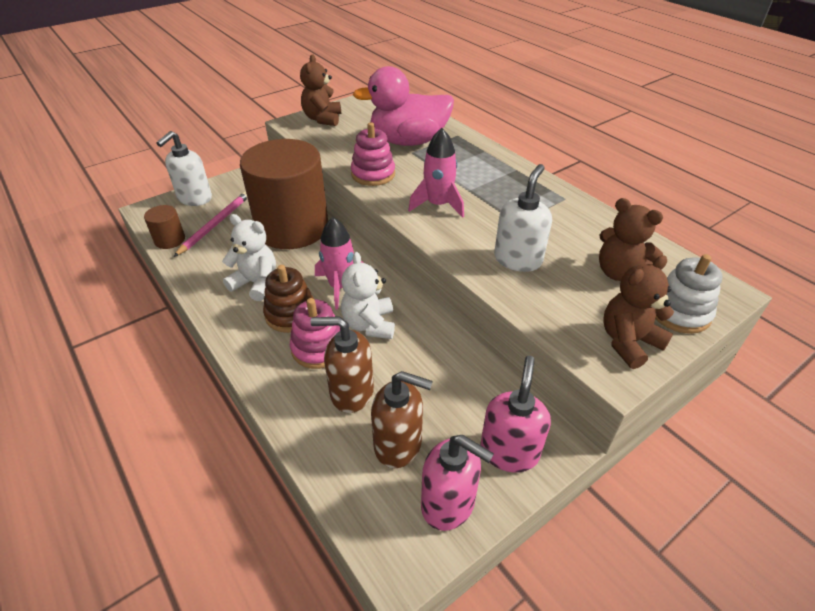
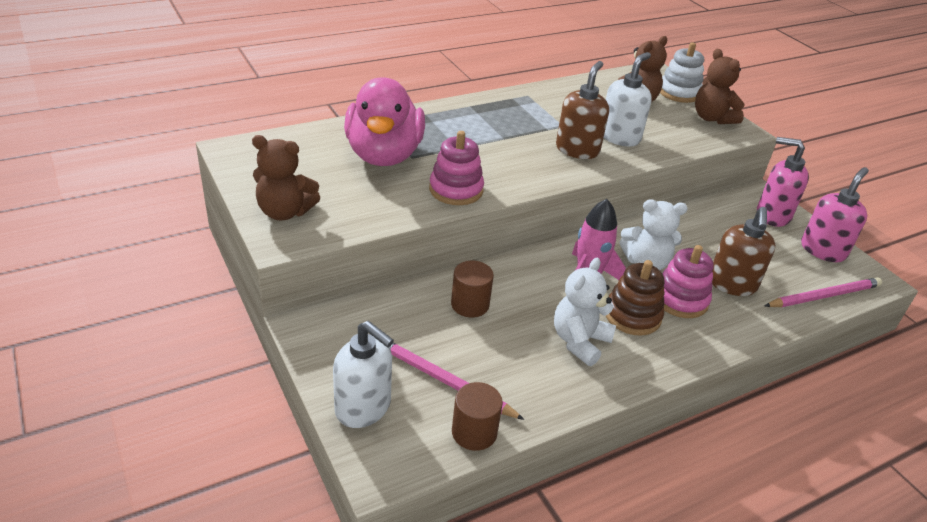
camera: 85 degrees left, 5 degrees down
(292, 228) = (470, 304): brown cylinder -> brown cylinder, size x0.40
(349, 485) = (824, 296): none -> pink pencil
(398, 444) = (779, 265): brown soap dispenser -> brown soap dispenser (577, 150)
(438, 205) = (528, 160): pink rocket -> none
(518, 259) = (619, 137): white soap dispenser -> white soap dispenser turned 90 degrees clockwise

